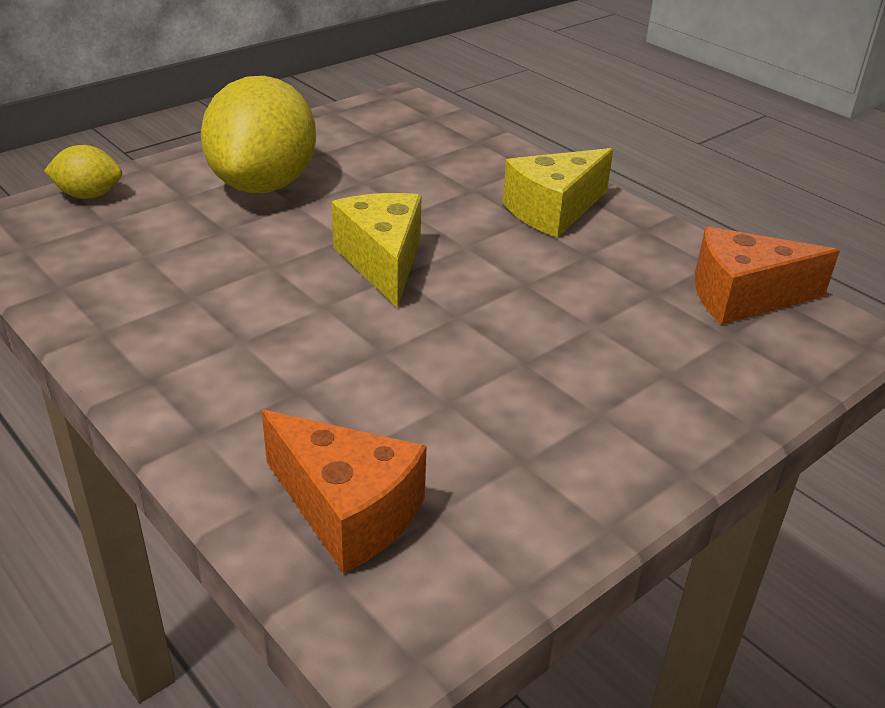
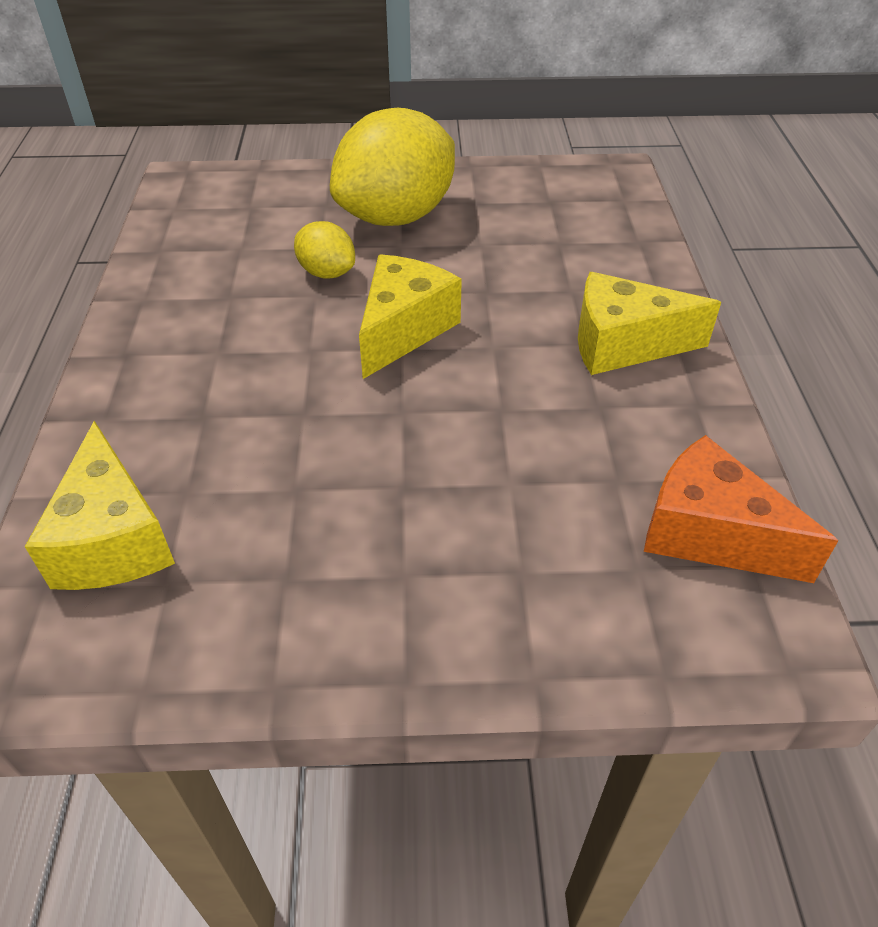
camera: 40 degrees right, 10 degrees up
(89, 195) = (262, 179): yellow lemon -> yellow lemon (327, 273)
(347, 511) = (113, 539): orange cheese -> yellow cheese

